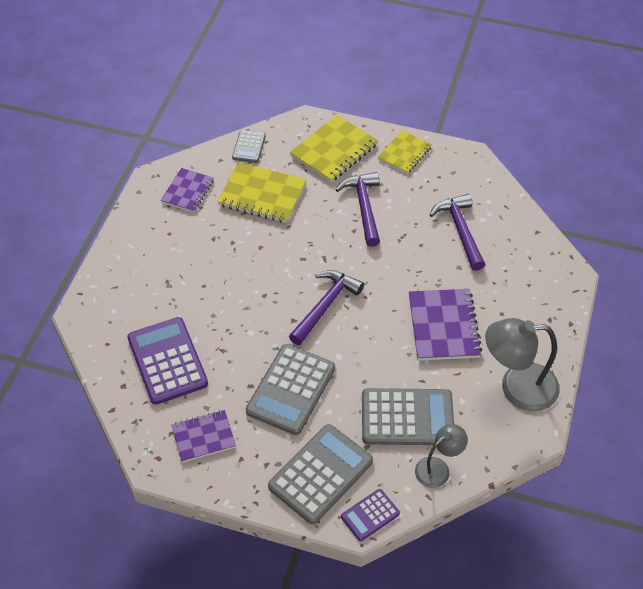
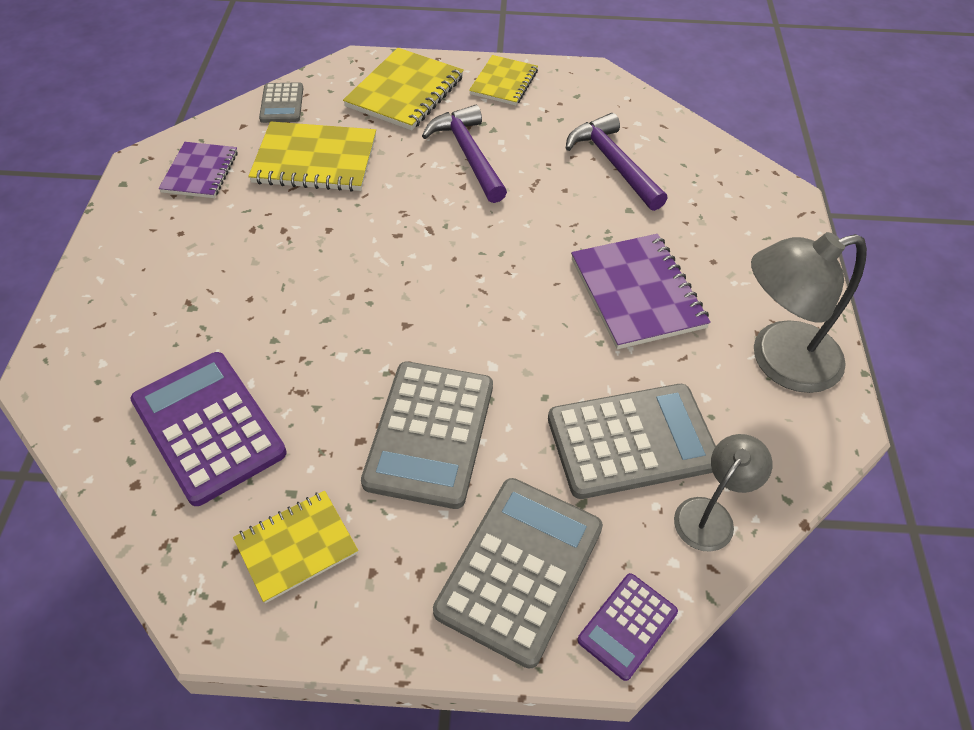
camera: 15 degrees left, 0 degrees up
(203, 437) = (296, 547): purple notebook -> yellow notebook
(325, 306) = (450, 295): purple hammer -> none

